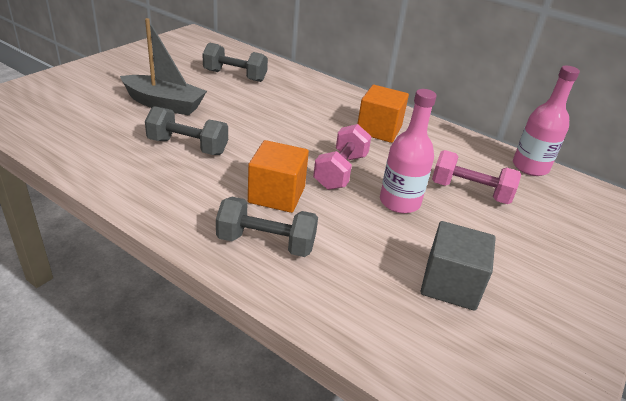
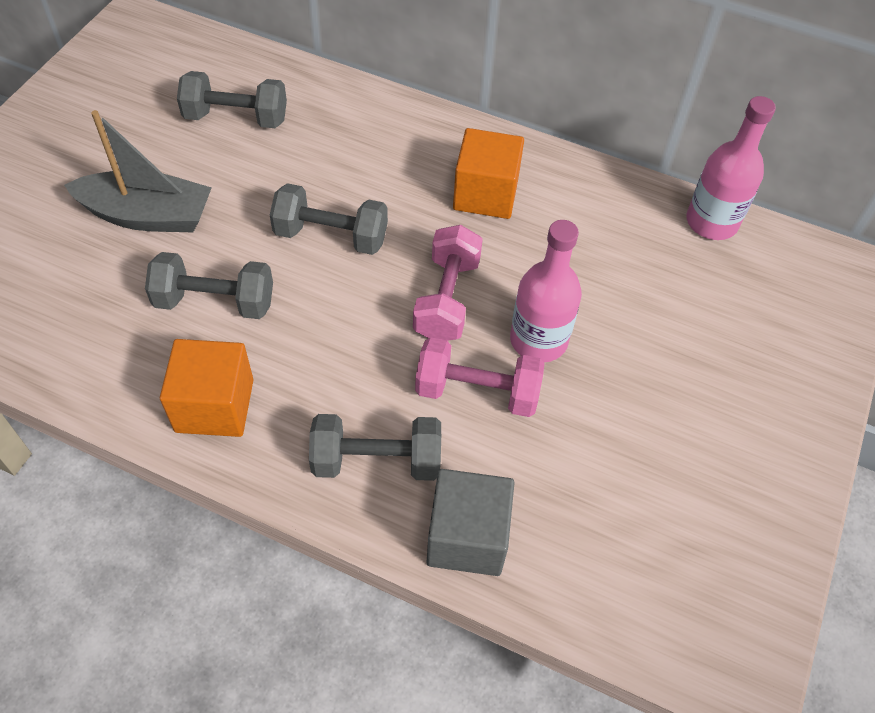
camera: 10 degrees left, 20 degrees up
(274, 131) = (331, 236): none -> grey dumbbell
(276, 195) = (368, 368): orange cube -> orange cube (214, 405)
(450, 284) = (623, 471): grey cube -> grey cube (467, 537)
(470, 192) = (632, 295): pink dumbbell -> pink dumbbell (477, 392)

